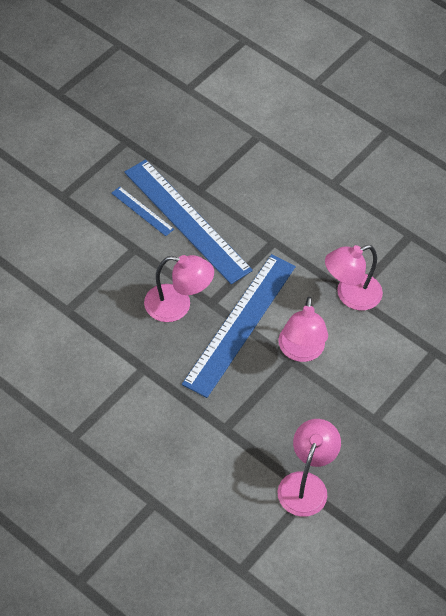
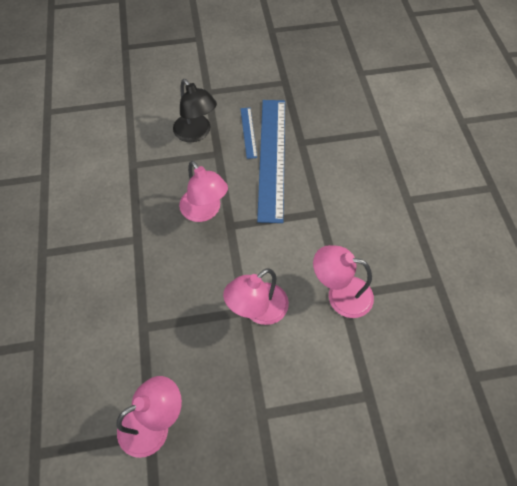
camera: 45 degrees right, 5 degrees up
(95, 243) = (196, 133): none -> black lamp
(240, 324) = (234, 256): blue ruler -> none

